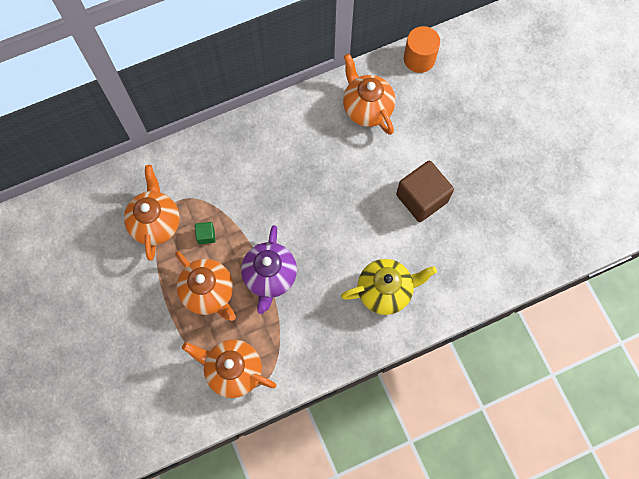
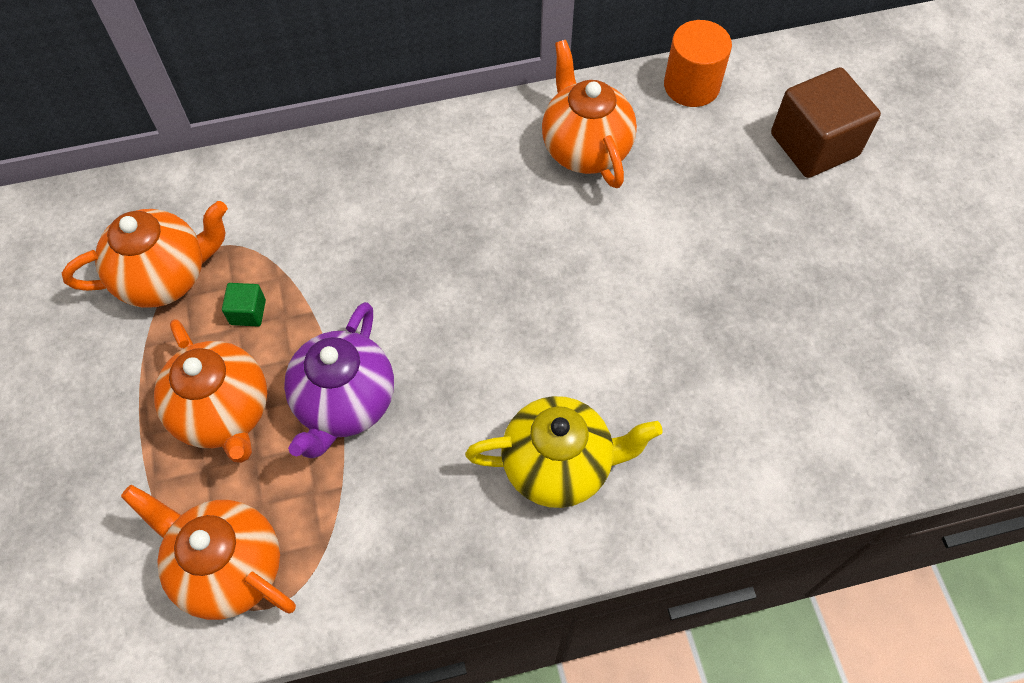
camera: 10 degrees right, 10 degrees down
(156, 223) = (165, 277): orange teapot -> orange teapot turned 60 degrees clockwise
(422, 198) = (658, 310): brown cube -> brown cube (814, 145)

